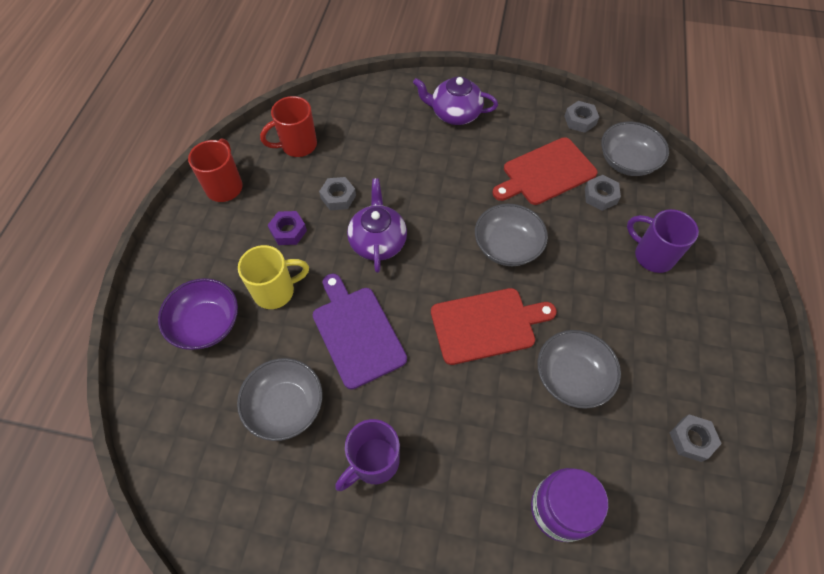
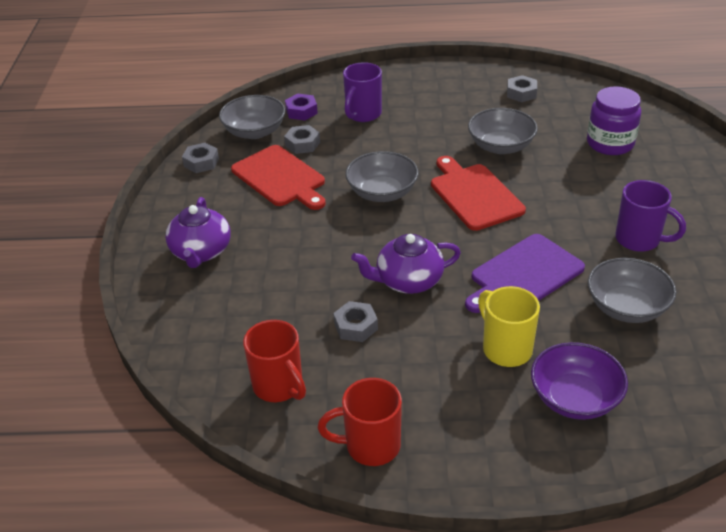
camera: 100 degrees left, 20 degrees down
(288, 231) = (421, 359): purple nut -> purple nut (301, 111)

